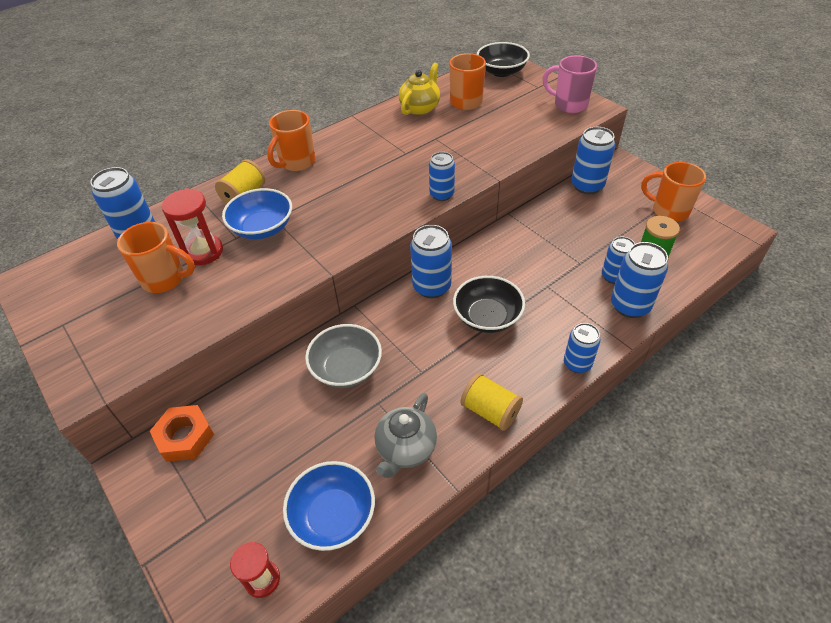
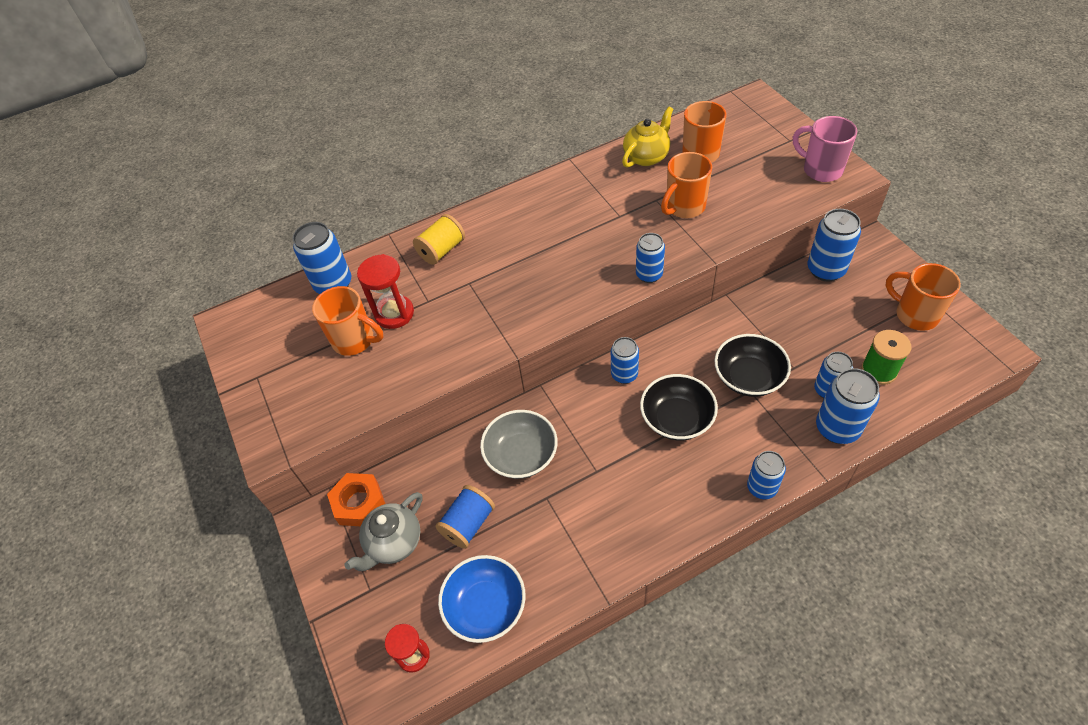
camera: 15 degrees right, 5 degrees up
(262, 228) = (455, 293): blue bowl -> none
(296, 163) = (501, 215): orange mug -> orange mug (684, 207)
(303, 439) = (468, 524): none -> blue spool
(406, 449) = (566, 551): grey teapot -> grey teapot (394, 543)
(431, 287) = (624, 375): blue can -> blue can, size x0.65
(490, 411) = (658, 525): yellow spool -> none
(501, 71) = (751, 114): black bowl -> black bowl (748, 377)

